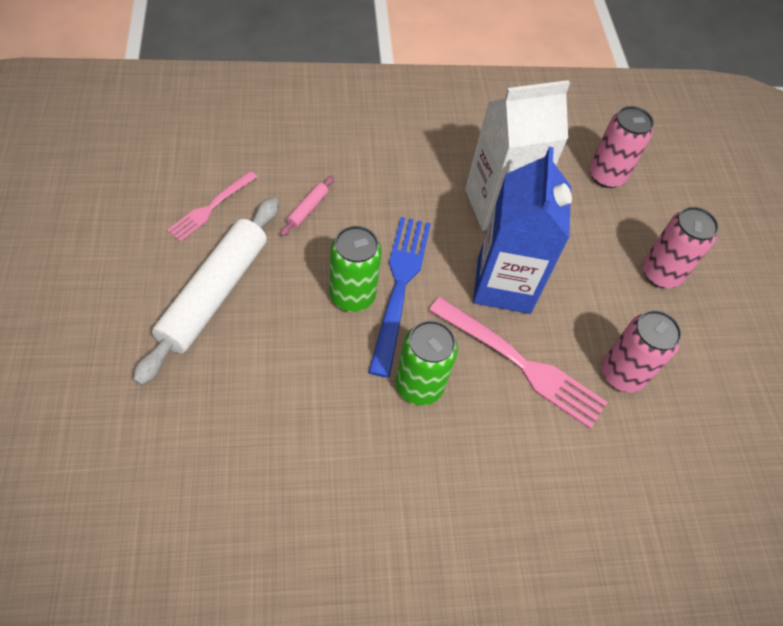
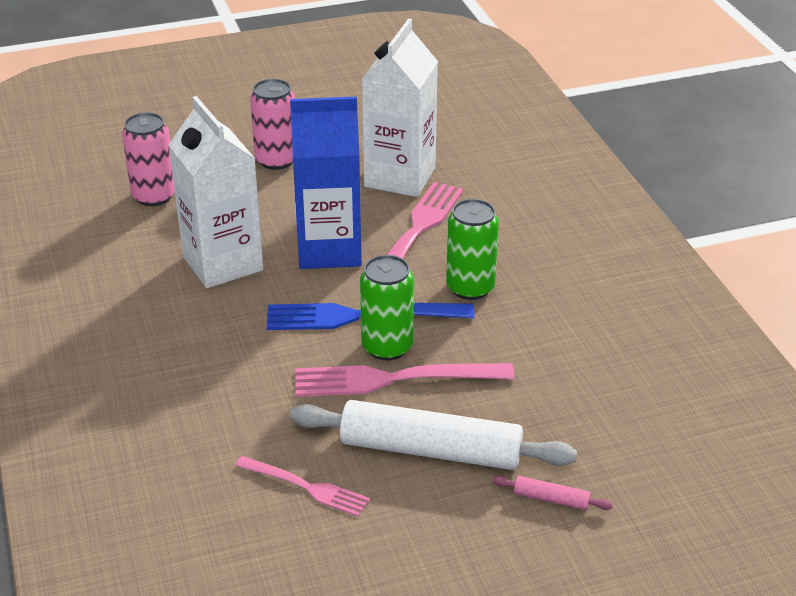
camera: 95 degrees left, 20 degrees down
(307, 209) = (279, 403): pink rolling pin -> pink rolling pin (551, 499)
(308, 290) = (393, 379): none -> pink fork
(622, 374) = (400, 177): pink can -> white carton

